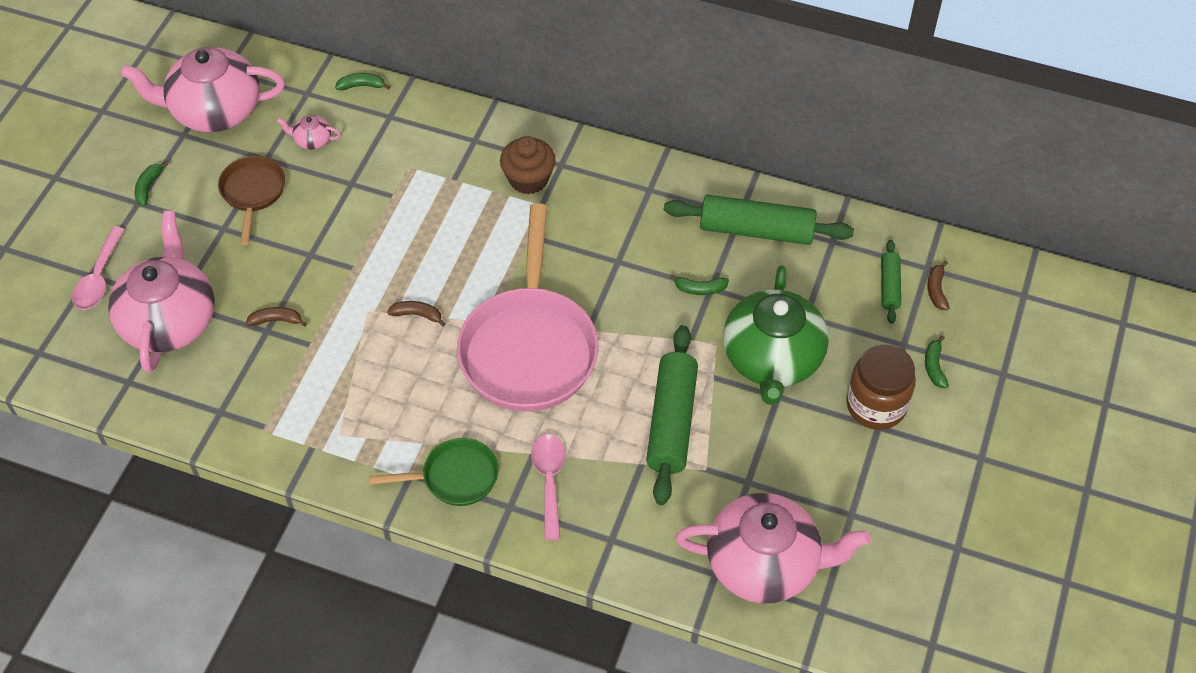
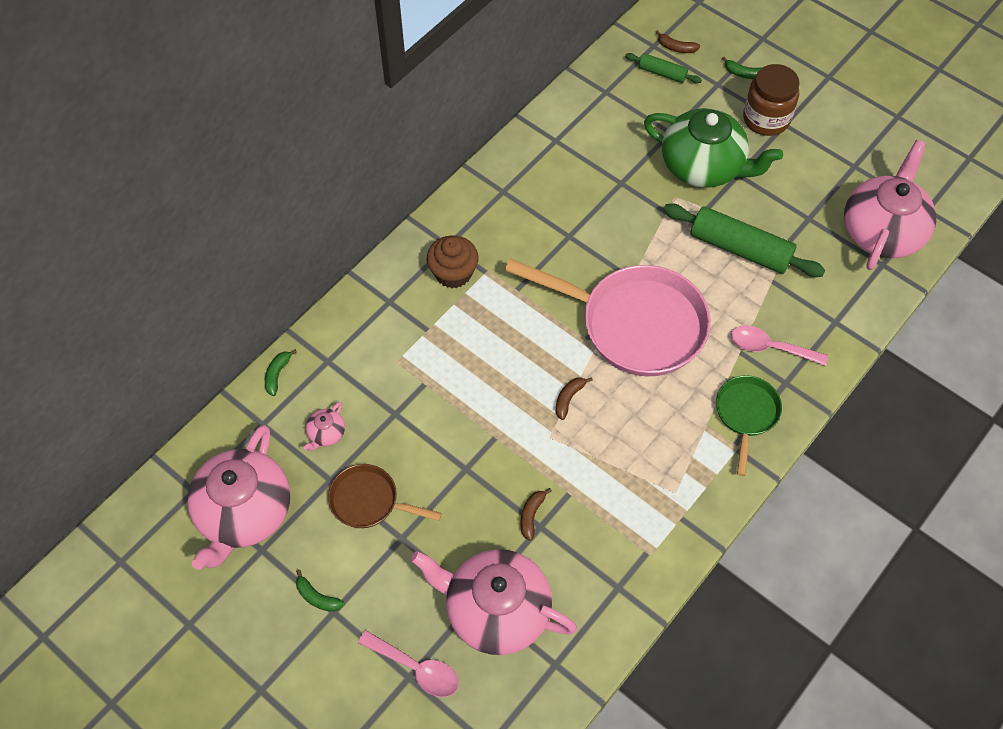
camera: 70 degrees left, 5 degrees up
(700, 289) = (619, 190): green banana -> none
(756, 230) = (576, 135): green rolling pin -> none

